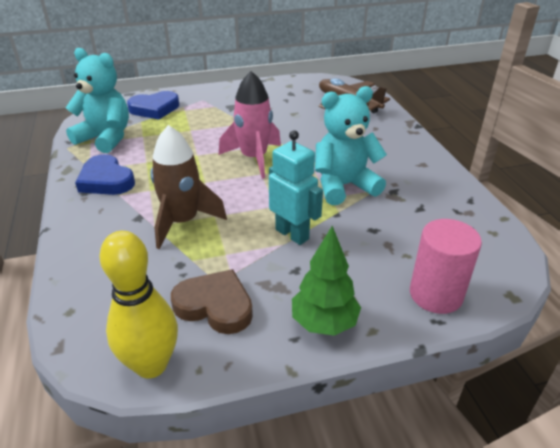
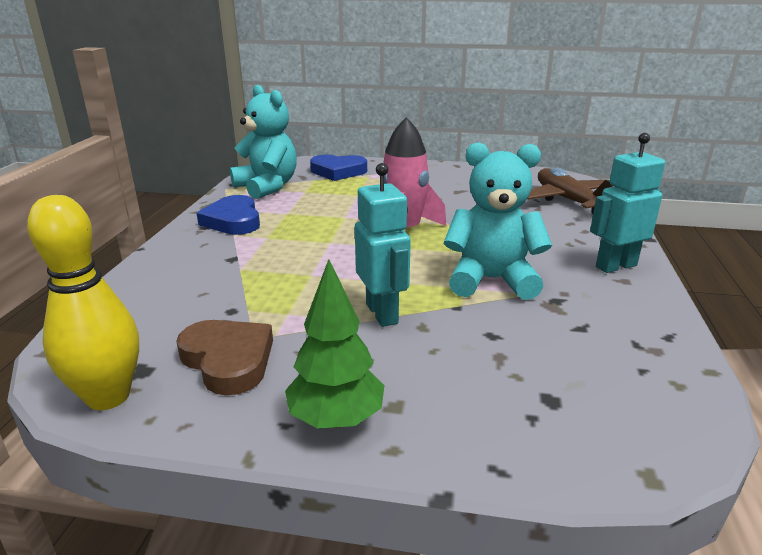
camera: 25 degrees right, 10 degrees down
(183, 222) = (272, 272): brown rocket -> none
(411, 154) = (615, 266): none -> turquoise robot
(436, 294) = (522, 435): pink cylinder -> none

